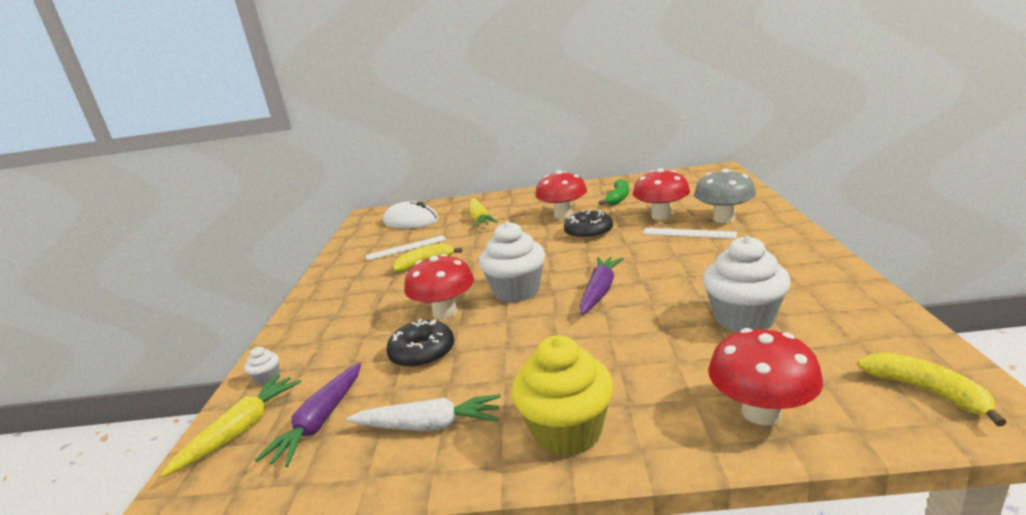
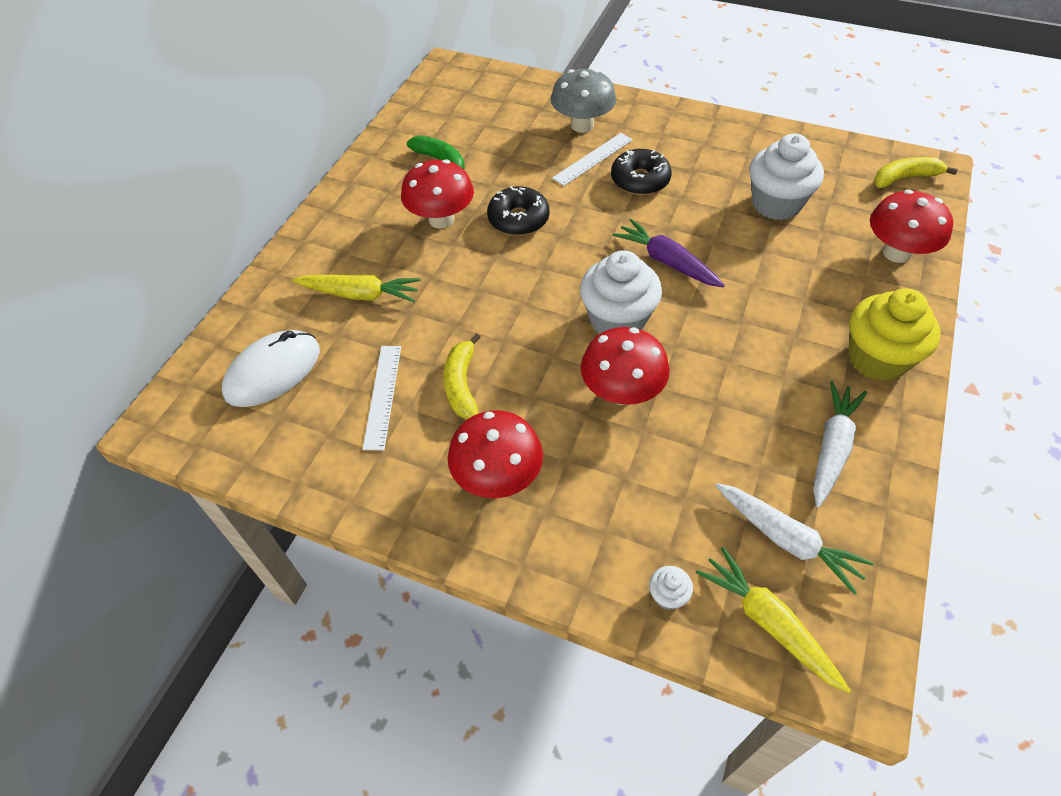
camera: 70 degrees left, 30 degrees up
(320, 422) = (787, 540): purple carrot -> white carrot
(422, 353) = (701, 430): black donut -> black donut (640, 180)
(661, 216) = (531, 156): red mushroom -> red mushroom (498, 477)

